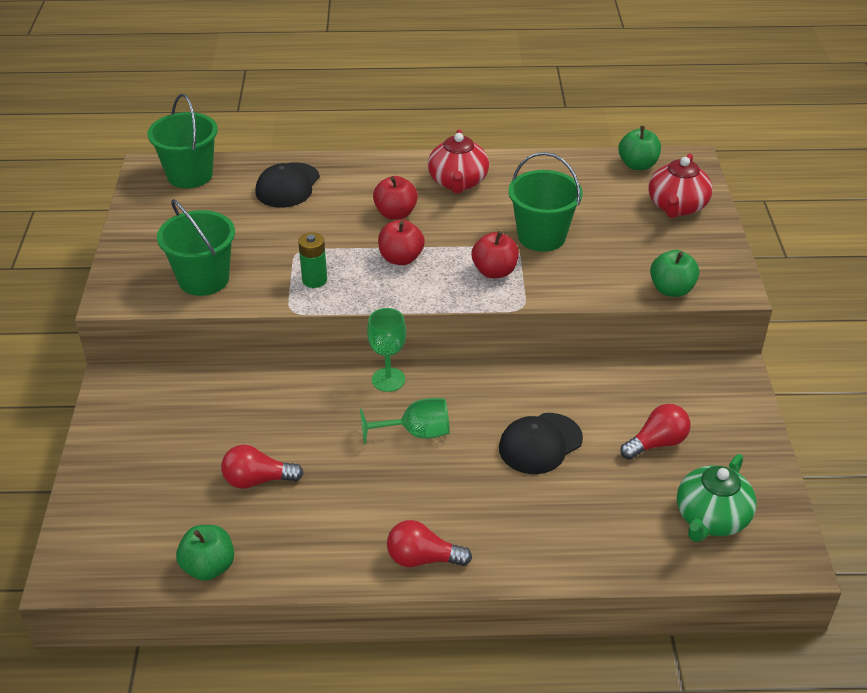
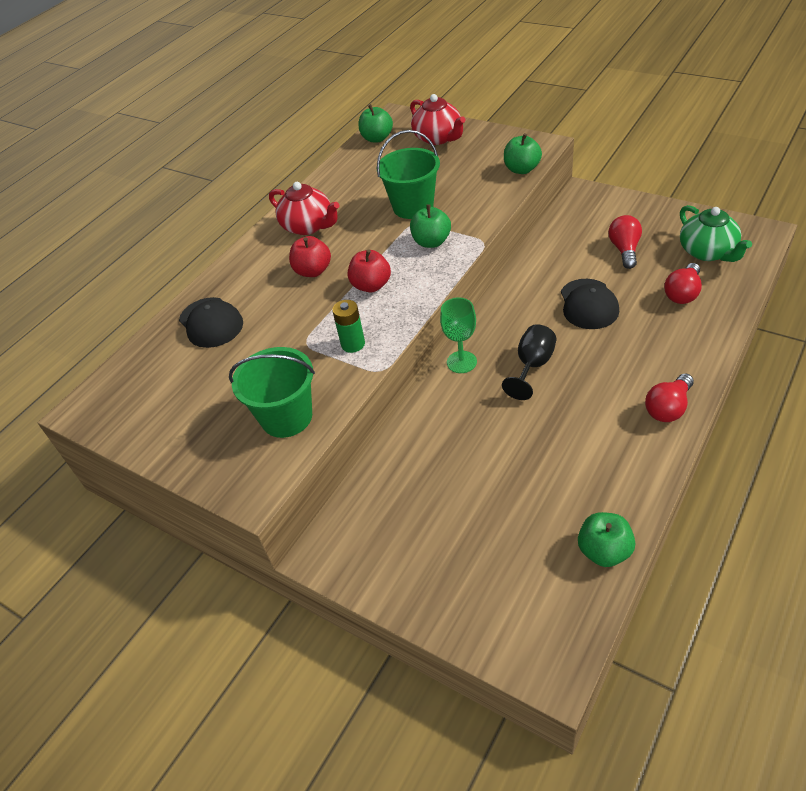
camera: 50 degrees left, 5 degrees up
(190, 175) = (125, 383): green bucket -> none
(257, 480) = (521, 483): red light bulb -> red light bulb (682, 293)
(416, 433) = (532, 366): green goblet -> black goblet
(494, 271) = (431, 242): red apple -> green apple

